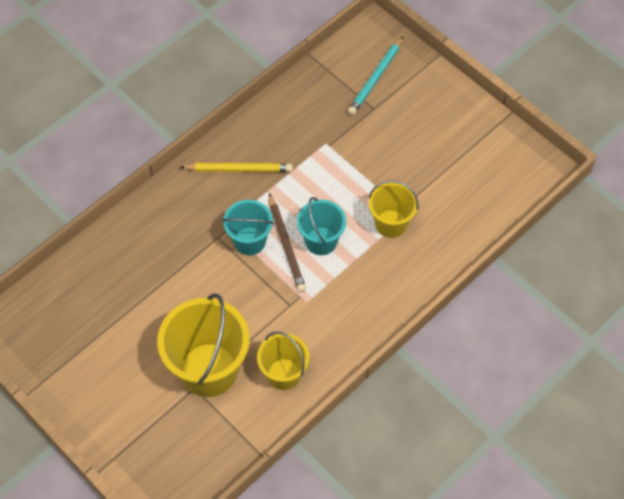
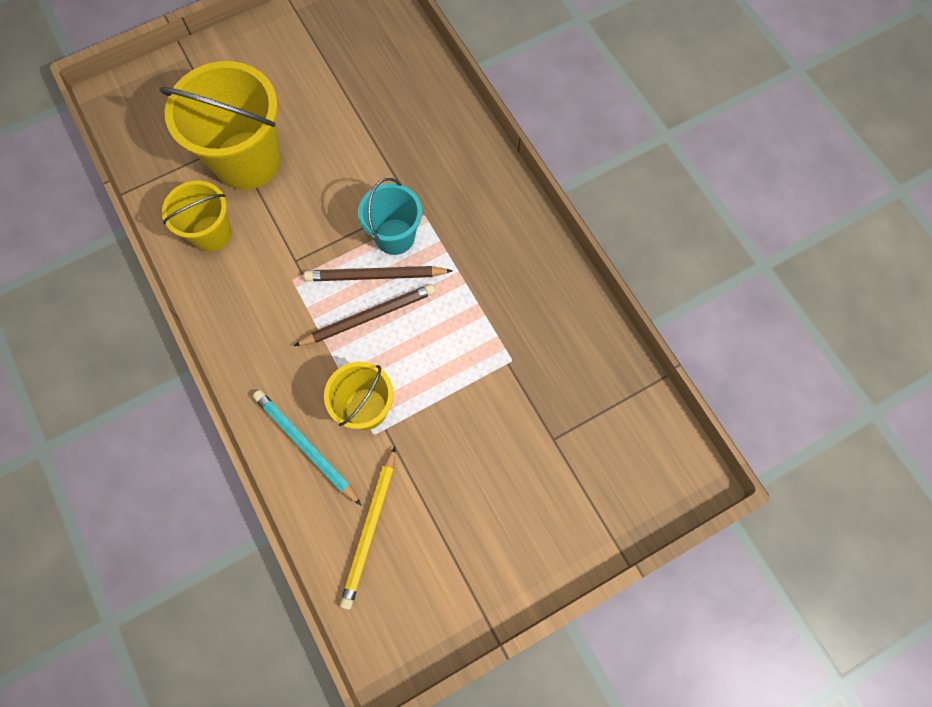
camera: 105 degrees right, 10 degrees up
(239, 169) = (500, 247): yellow pencil -> yellow pencil (370, 529)
(321, 241) = (368, 317): turquoise bucket -> brown pencil
(375, 78) = (604, 456): turquoise pencil -> turquoise pencil (306, 446)

